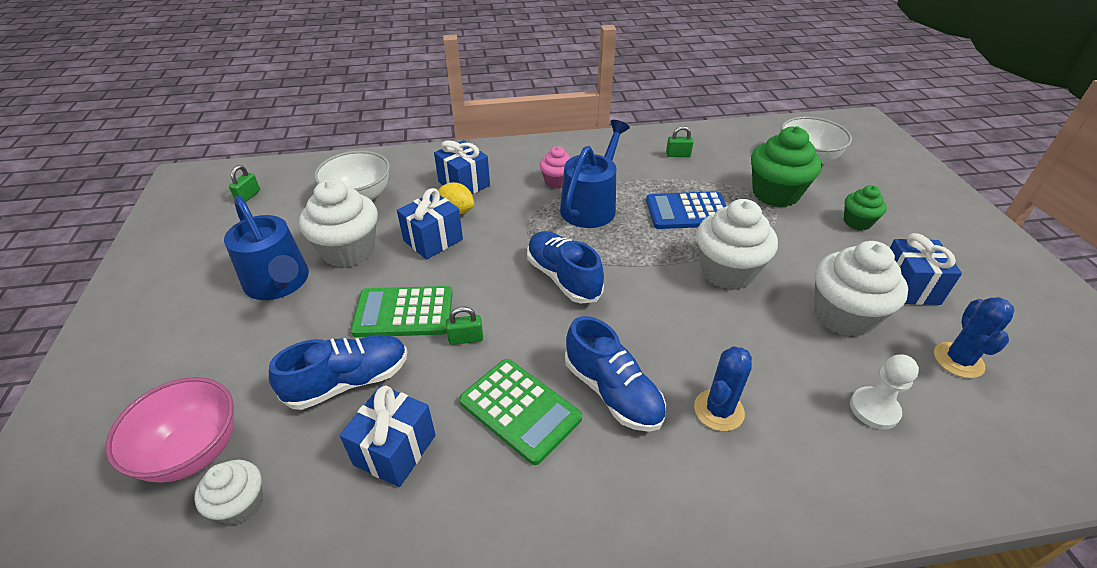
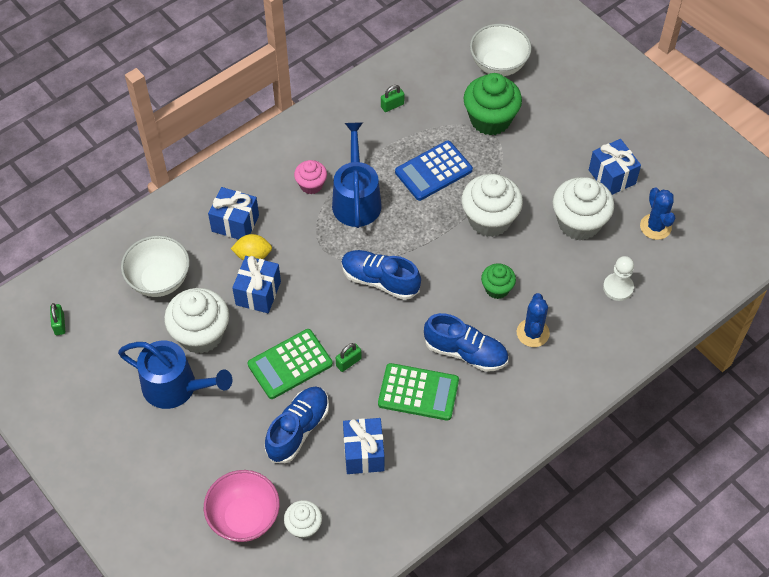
camera: 30 degrees left, 15 degrees up
(857, 222) = (560, 125): green cupcake -> green cupcake (497, 288)

